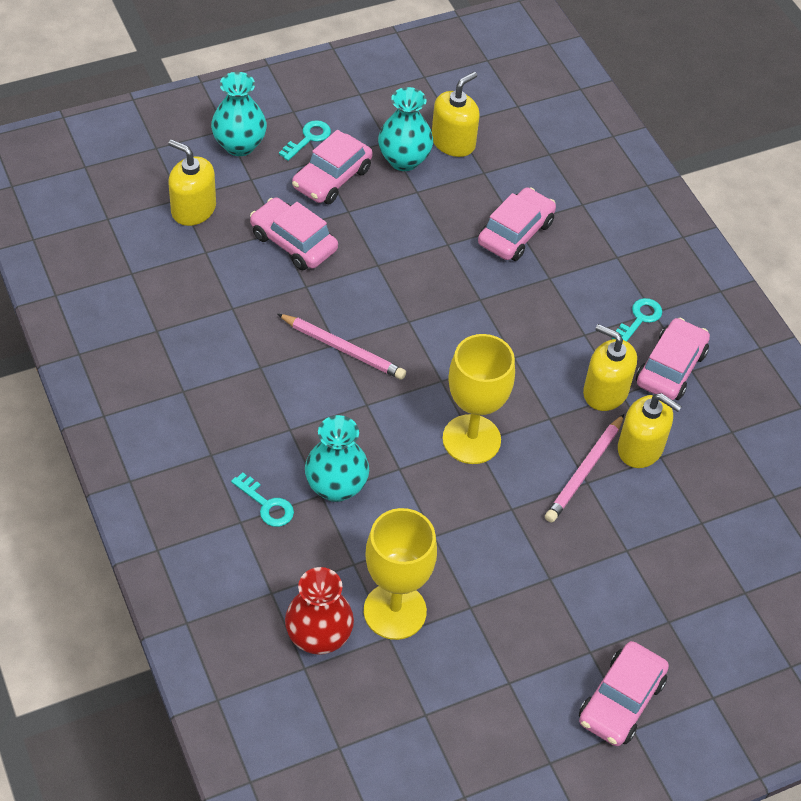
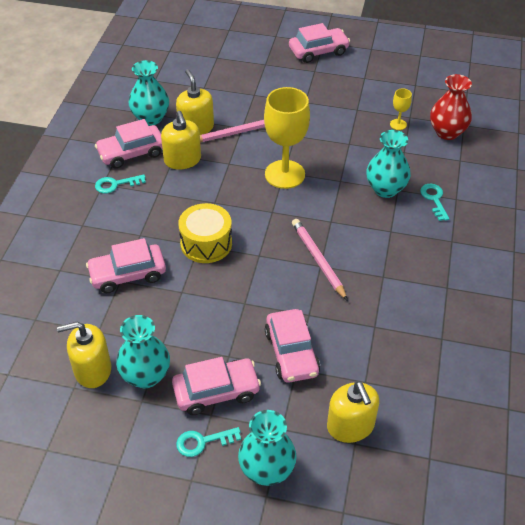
camera: 140 degrees left, 5 degrees down
(395, 611) = (398, 124): yellow goblet -> yellow goblet, size x0.44
(474, 304) = (206, 243): none -> yellow drum
(707, 430) = (151, 118): none -> turquoise vase

